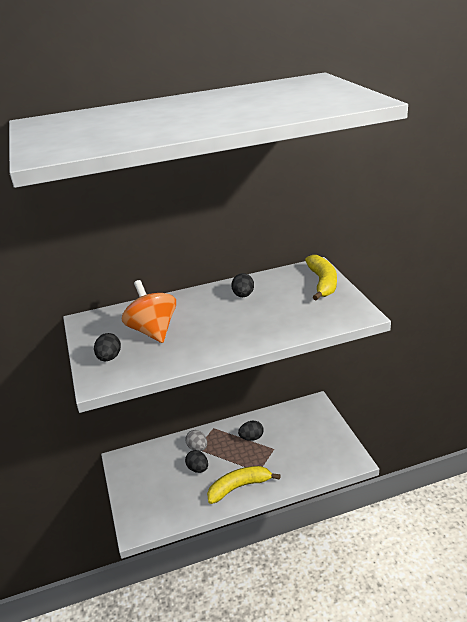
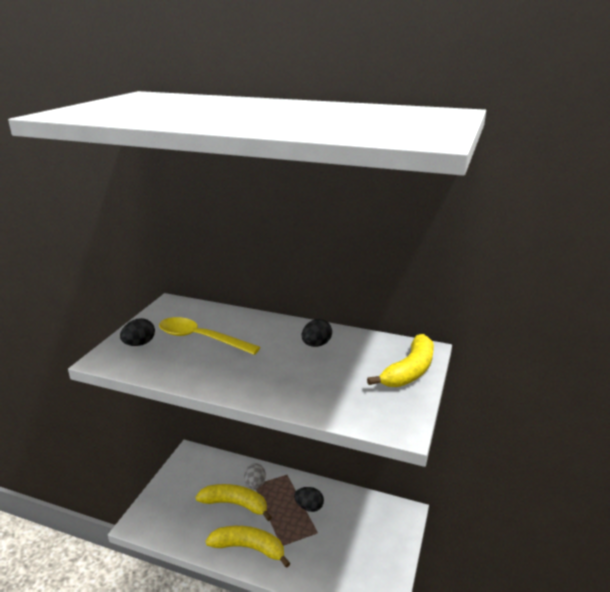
camera: 35 degrees right, 5 degrees down
(153, 331) = (200, 338): orange spinning top -> yellow spoon
(198, 469) = (235, 504): black egg -> yellow banana

